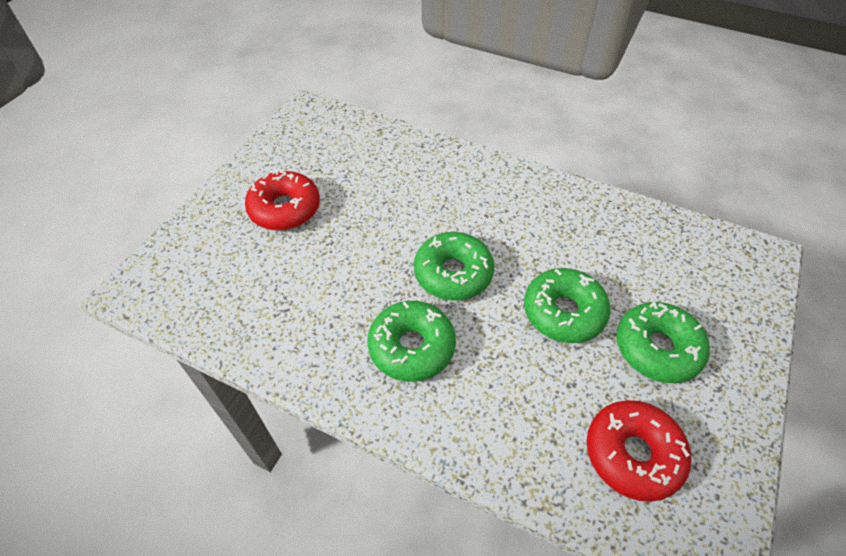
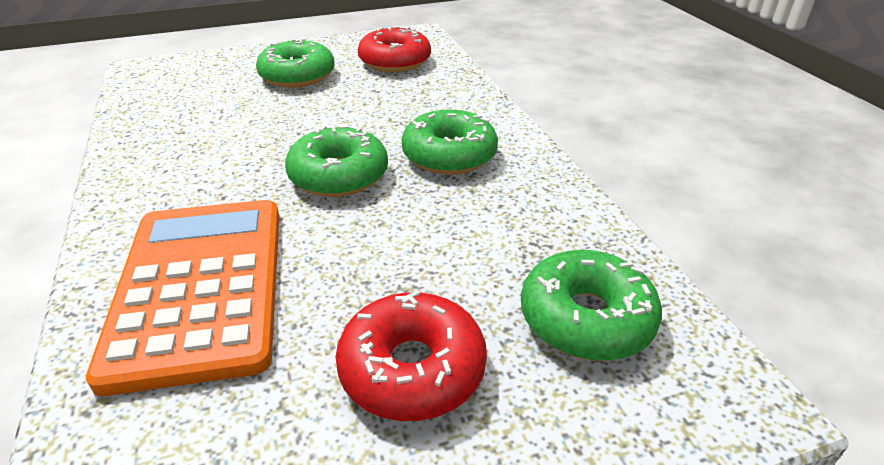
camera: 135 degrees left, 15 degrees down
(413, 176) = (200, 287): none -> orange calculator
(563, 312) = (310, 113): green donut -> green donut (586, 318)

